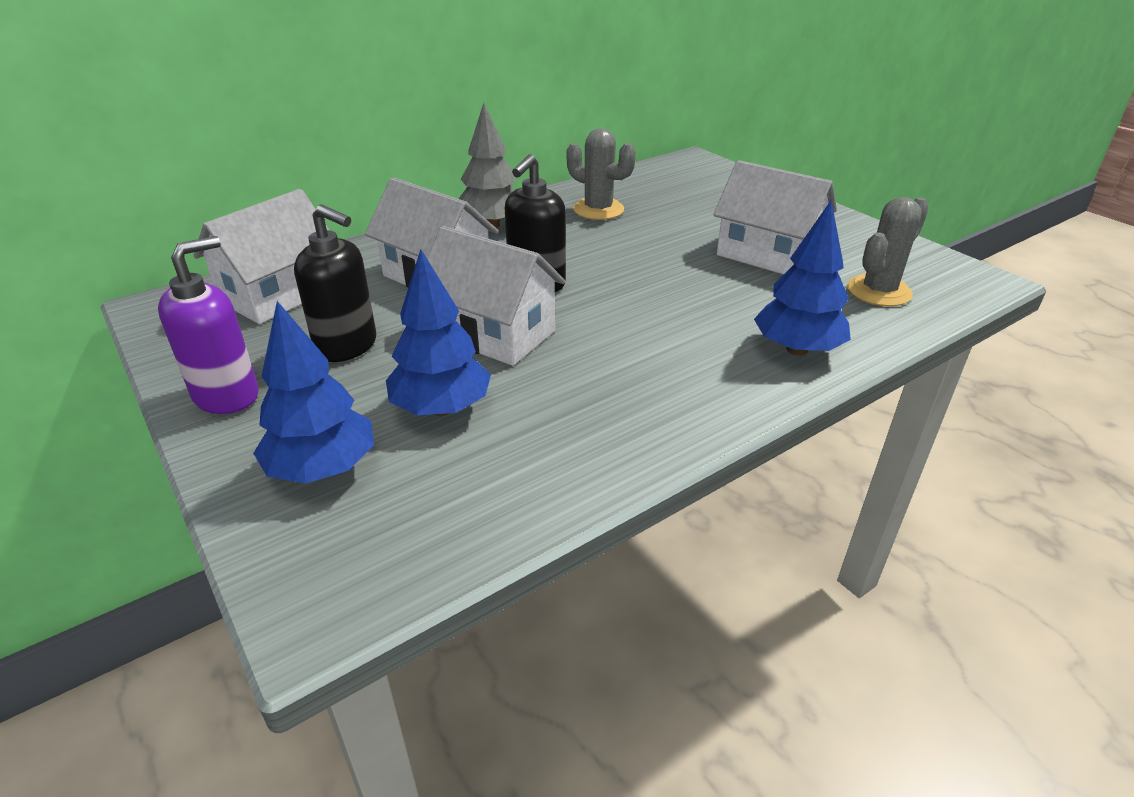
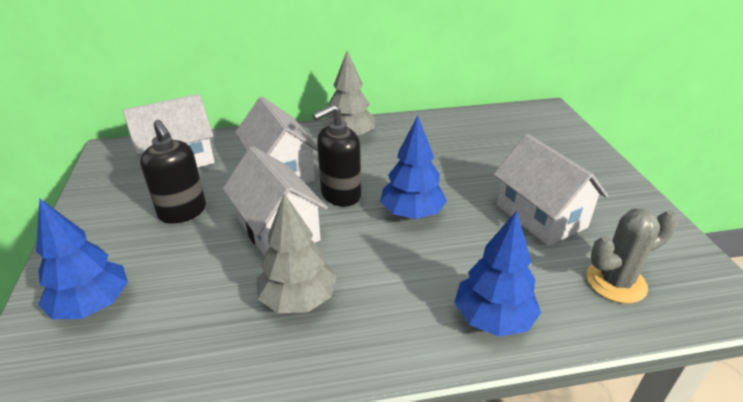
camera: 25 degrees right, 0 degrees up
(227, 395) = (90, 228): purple soap dispenser -> none
(441, 408) = (196, 282): blue tree -> blue tree (412, 213)
(583, 389) = (298, 299): none -> grey tree
(598, 210) = (436, 140): grey cactus -> none

